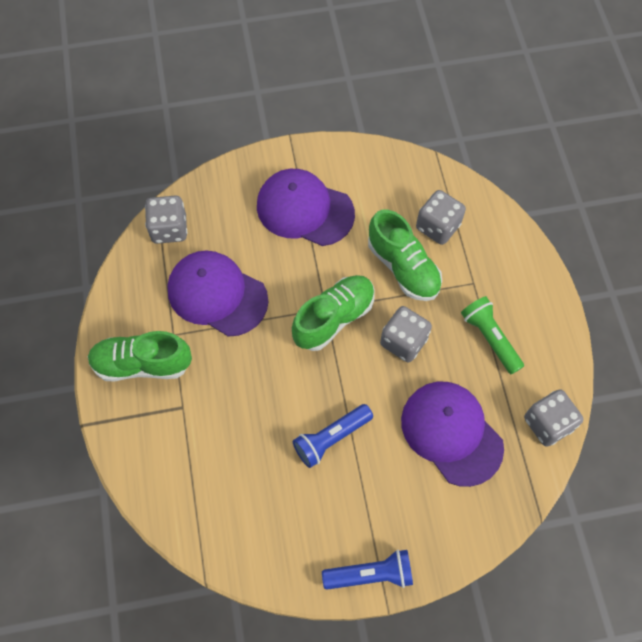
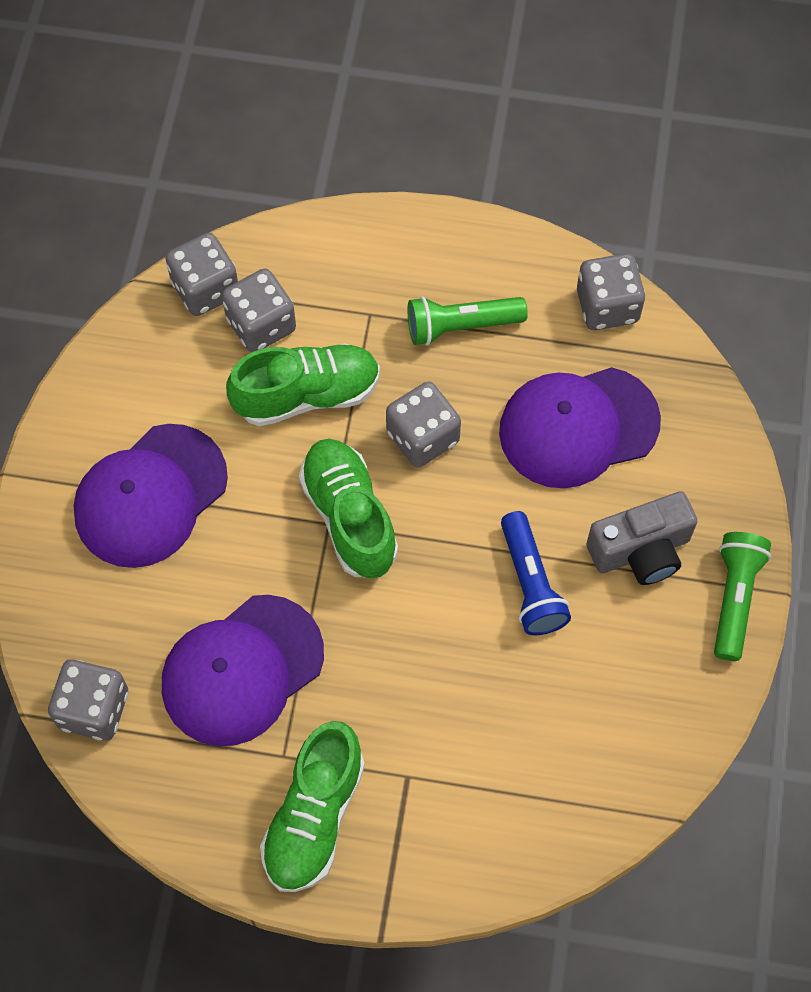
camera: 70 degrees left, 0 degrees up
(370, 574) = (734, 598): blue flashlight -> green flashlight
(380, 501) = (641, 551): none -> grey camera
(447, 189) = (205, 289): none -> grey dice

